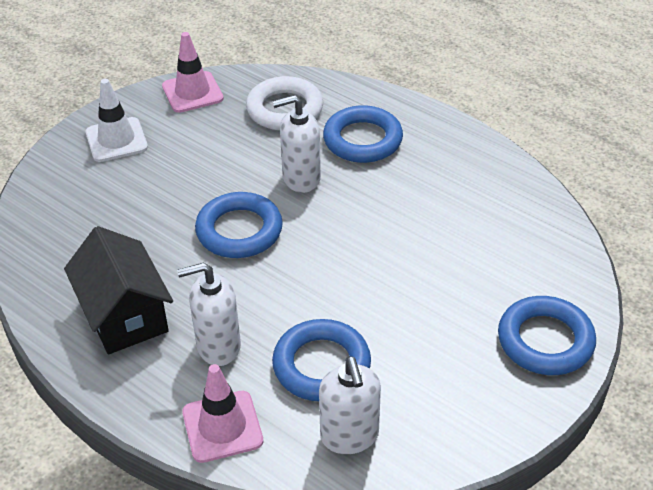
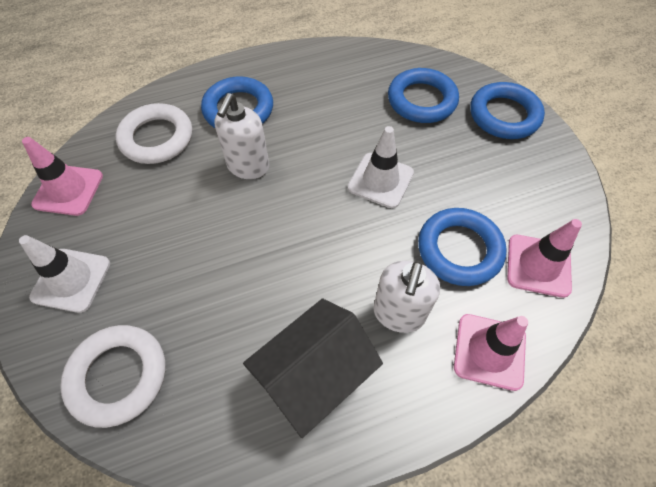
camera: 60 degrees left, 15 degrees up
(58, 206) = (118, 376): none -> white ring
(124, 315) = (314, 376): black house -> black house turned 45 degrees counterclockwise
(239, 231) = (274, 236): blue ring -> blue ring (421, 100)
(349, 436) = (538, 265): white soap dispenser -> pink traffic cone
(360, 274) = (380, 180): none -> white traffic cone

